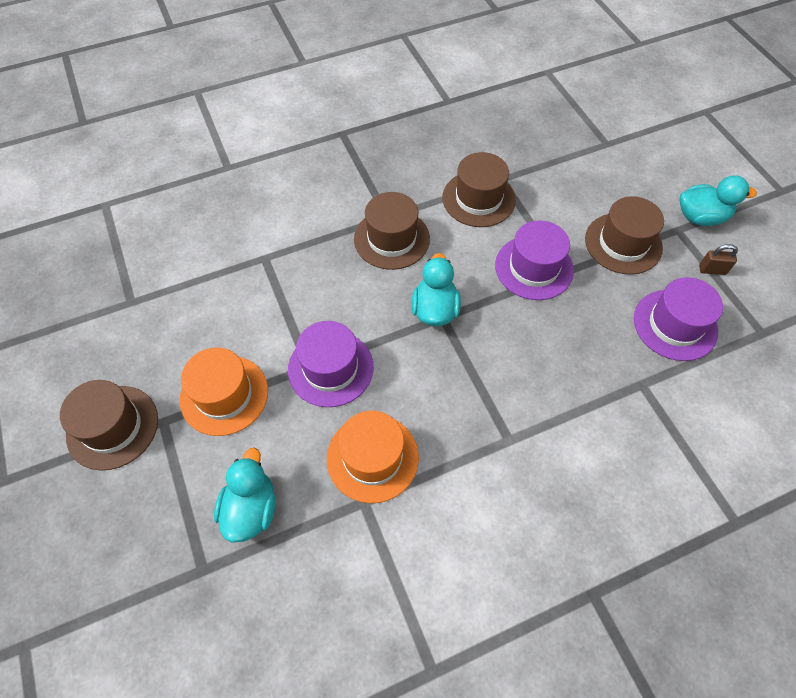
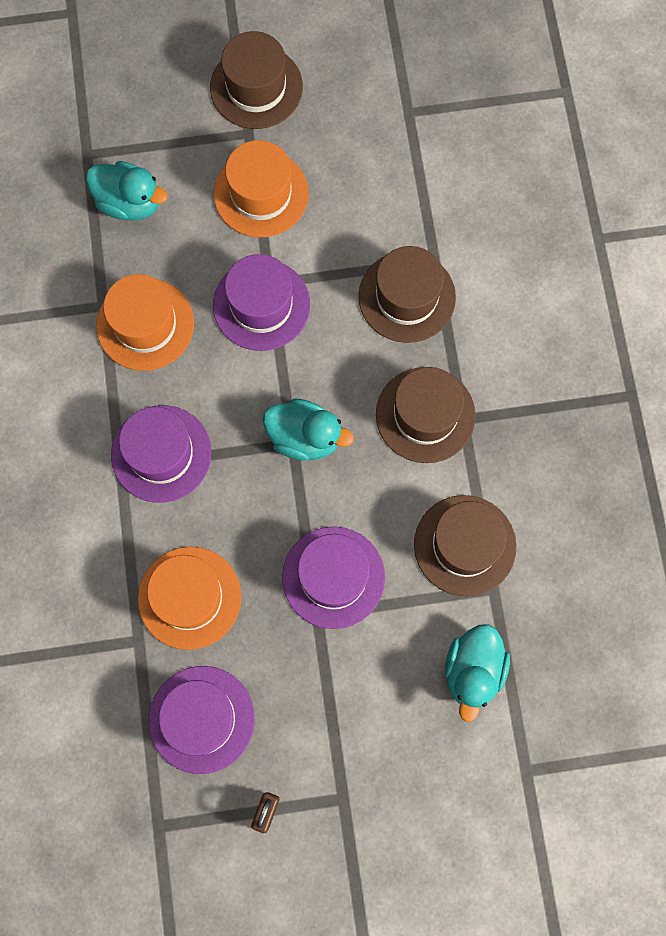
camera: 105 degrees right, 15 degrees up
(485, 410) = (161, 453): none -> purple hat
(592, 357) = (189, 597): none -> orange hat
(623, 243) = (340, 710): brown hat -> brown hat (407, 297)
(700, 217) = (355, 843): turquoise duck -> turquoise duck (473, 671)

